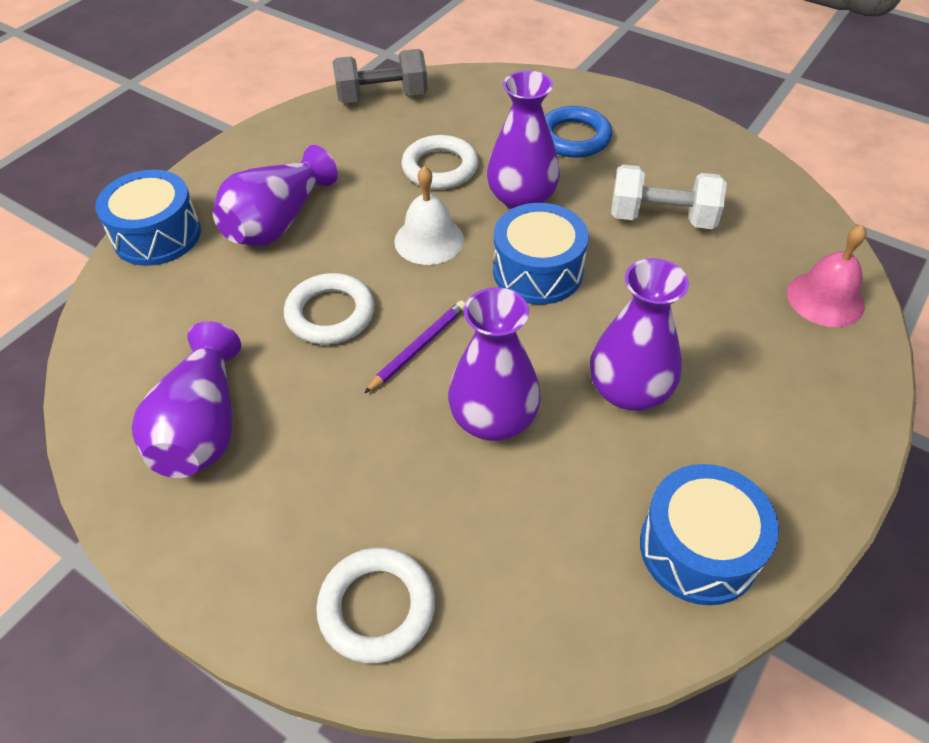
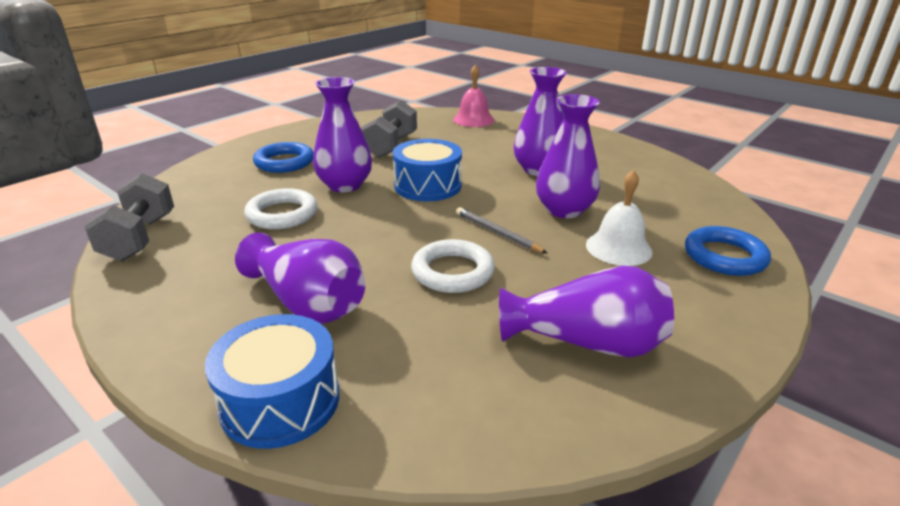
camera: 85 degrees left, 20 degrees down
(377, 608) = (724, 256): white ring -> blue ring
(418, 348) = (497, 233): purple pencil -> grey pencil
(429, 240) = (375, 223): white bell -> white bell (618, 248)
(662, 218) = (391, 146): white dumbbell -> grey dumbbell
(699, 548) = (643, 165): blue drum -> none

